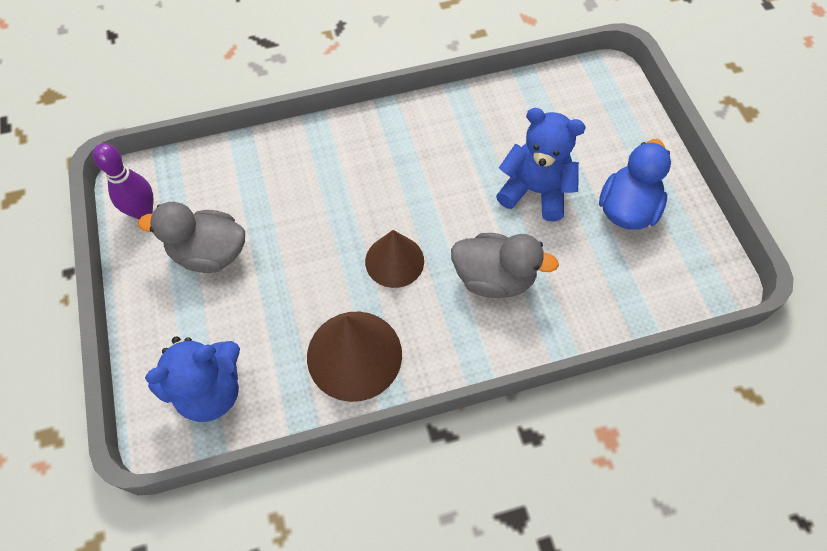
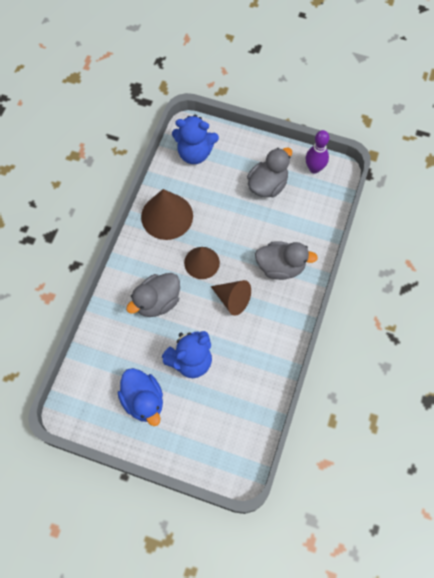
camera: 125 degrees right, 5 degrees up
(210, 391) = (195, 153): blue teddy bear -> blue teddy bear turned 90 degrees counterclockwise
(331, 168) = (280, 267): none -> grey duck
(419, 194) = (232, 299): none -> brown cone

